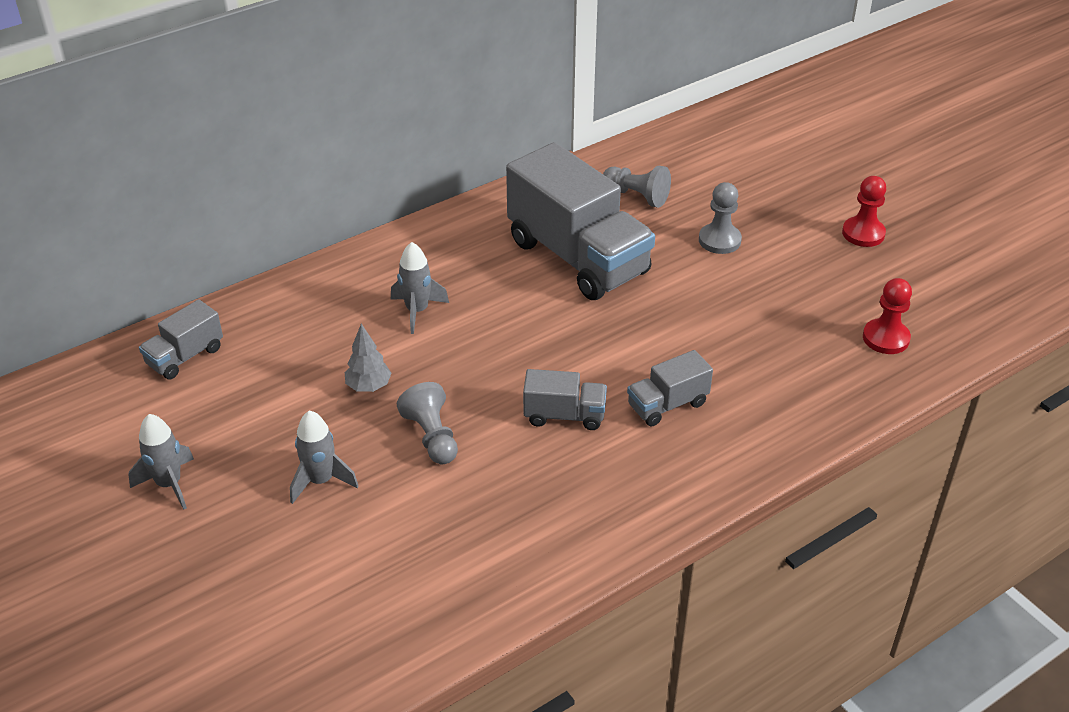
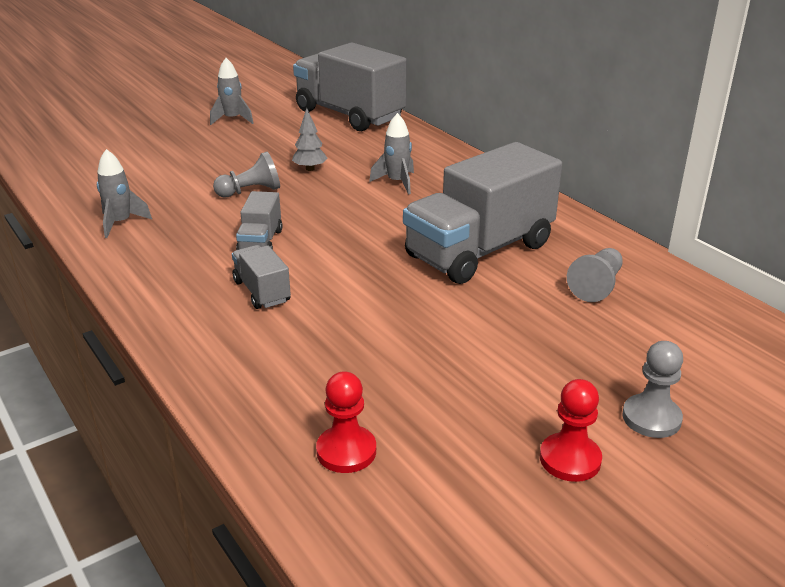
camera: 90 degrees right, 10 degrees down
(185, 356) = (349, 114): grey truck -> grey truck, size x2.17
(321, 481) = (219, 158): grey rocket -> grey rocket (120, 223)
(719, 240) = (526, 336): grey pawn -> grey pawn (651, 418)

